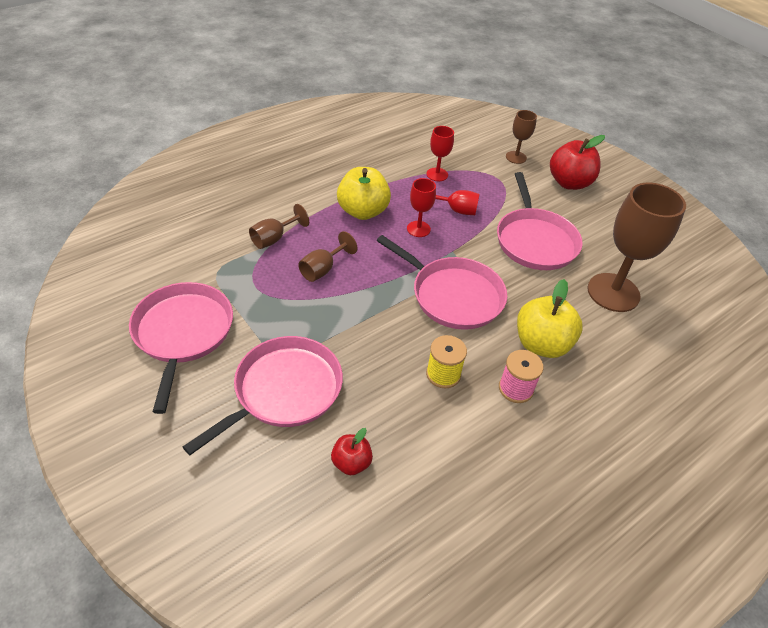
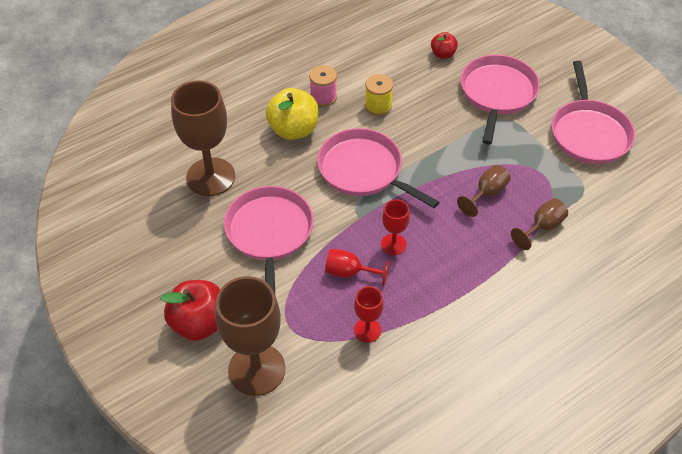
camera: 175 degrees left, 5 degrees up
(283, 391) = (497, 94): pink pan -> pink pan turned 150 degrees clockwise
(363, 211) = (455, 266): yellow apple -> none
(516, 157) = (256, 369): brown goblet -> brown goblet, size x2.02

